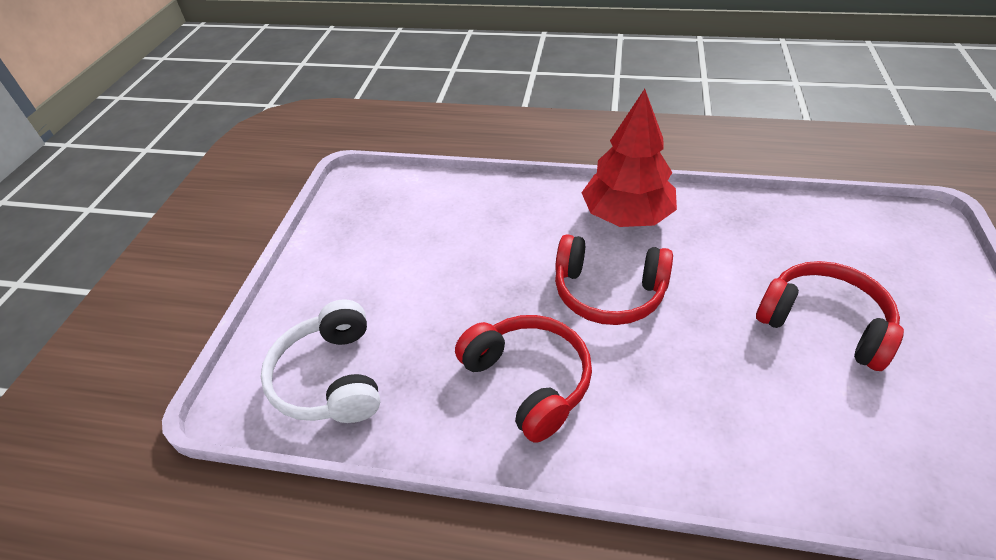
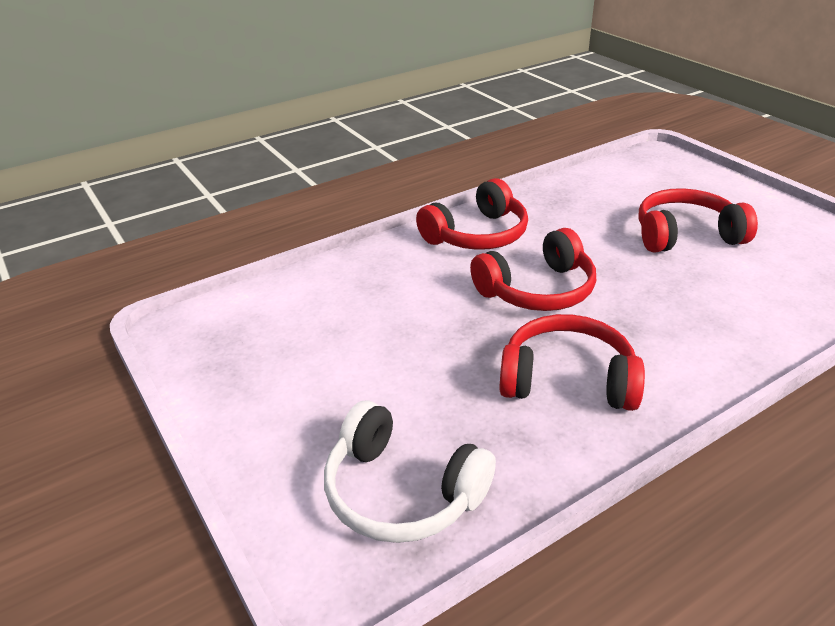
camera: 45 degrees left, 10 degrees down
(626, 215) = (477, 235): red tree -> red headphones

